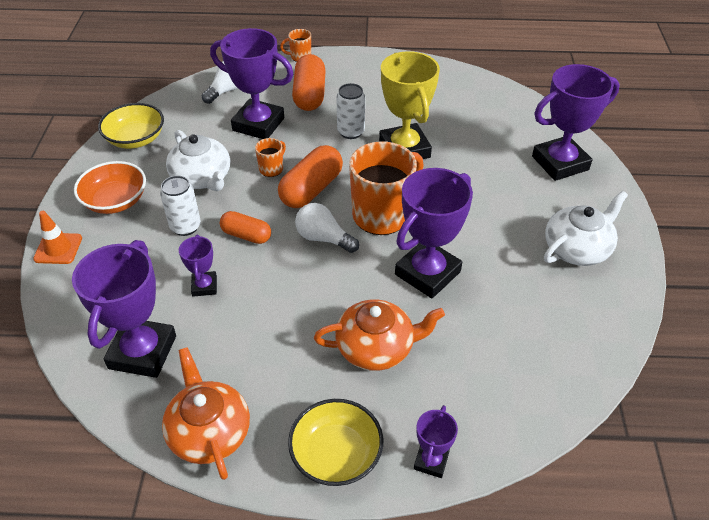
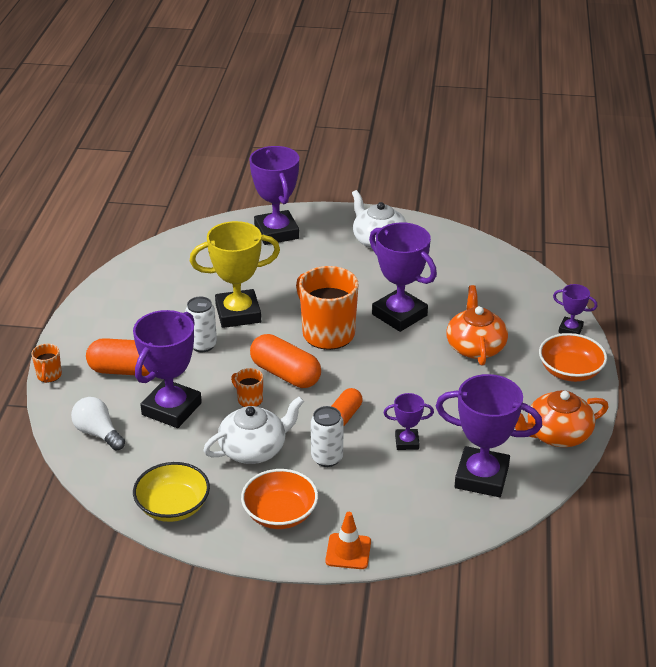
camera: 85 degrees left, 10 degrees down
(323, 238) = (353, 369): white light bulb -> none
(336, 455) = (570, 371): yellow bowl -> orange bowl

